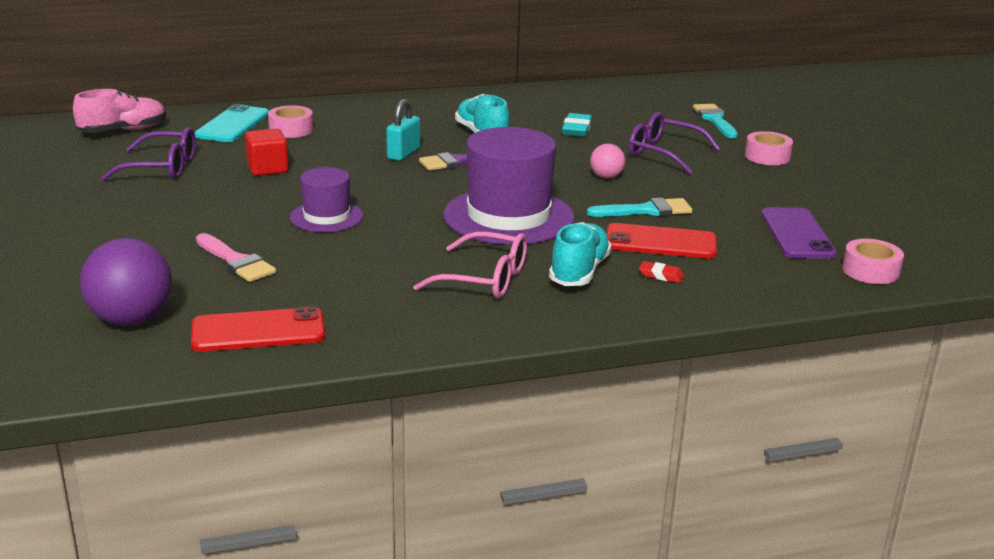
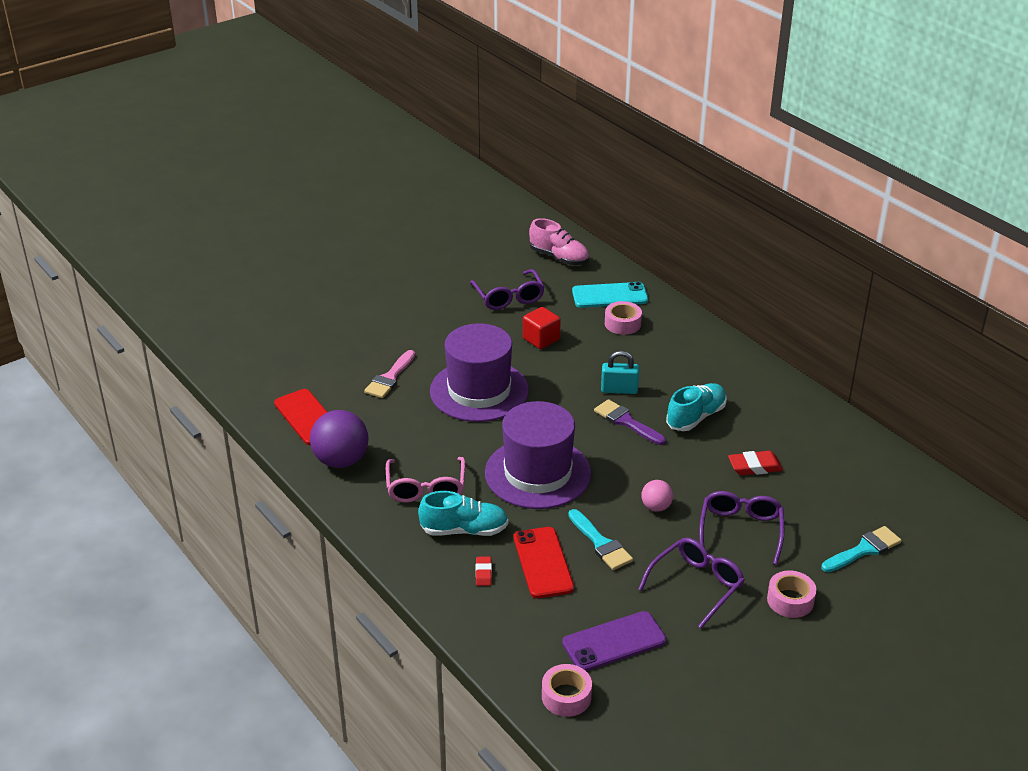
camera: 70 degrees right, 10 degrees up
(131, 320) = (297, 369): purple ball -> purple ball (341, 461)
(326, 217) = (479, 391): purple hat -> purple hat, size x1.82
(576, 129) = (754, 466): turquoise eraser -> red eraser
(730, 185) = (697, 585): none -> purple glasses

